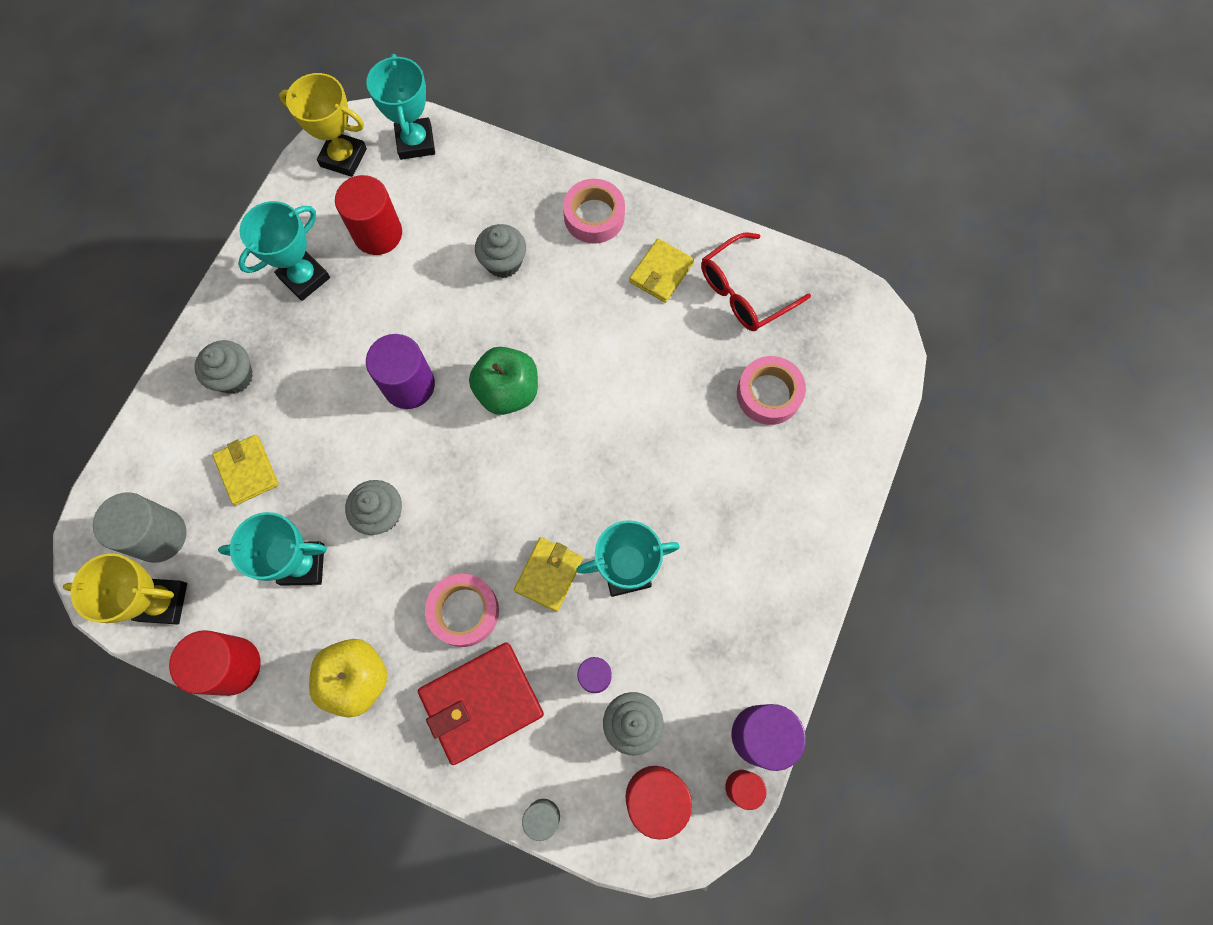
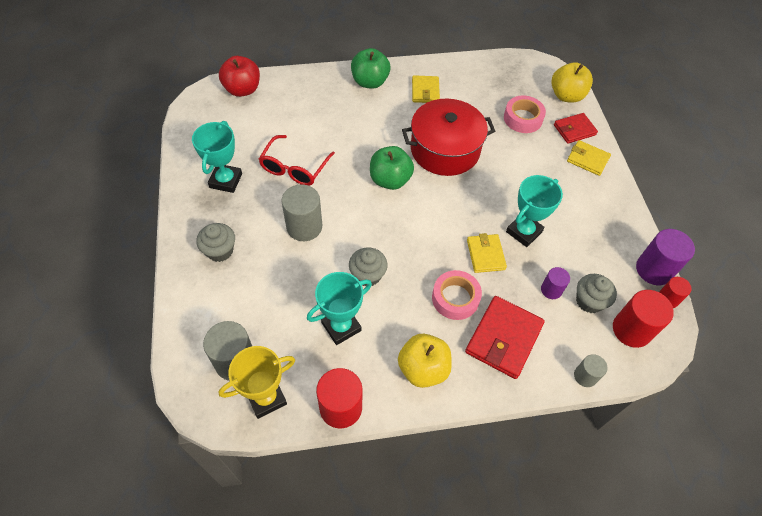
camera: 35 degrees left, 15 degrees down
(247, 471) = (267, 295): yellow wallet -> yellow wallet (587, 159)
(343, 157) = (204, 114): yellow trophy -> none
(353, 400) = (304, 227): none -> grey cylinder
(378, 234) = (254, 140): red cylinder -> none
(409, 385) = (331, 204): purple cylinder -> none
(415, 142) = (242, 89): turquoise trophy -> red apple
(503, 262) = (338, 122): grey cupcake -> none
(594, 216) = (370, 82): pink tape -> green apple
(616, 384) = (445, 149): none -> red pot
(744, 292) = (473, 81): red glasses -> red glasses (294, 168)
(831, 455) = (574, 130): none -> red wallet
(868, 391) = (566, 96): none -> yellow apple

